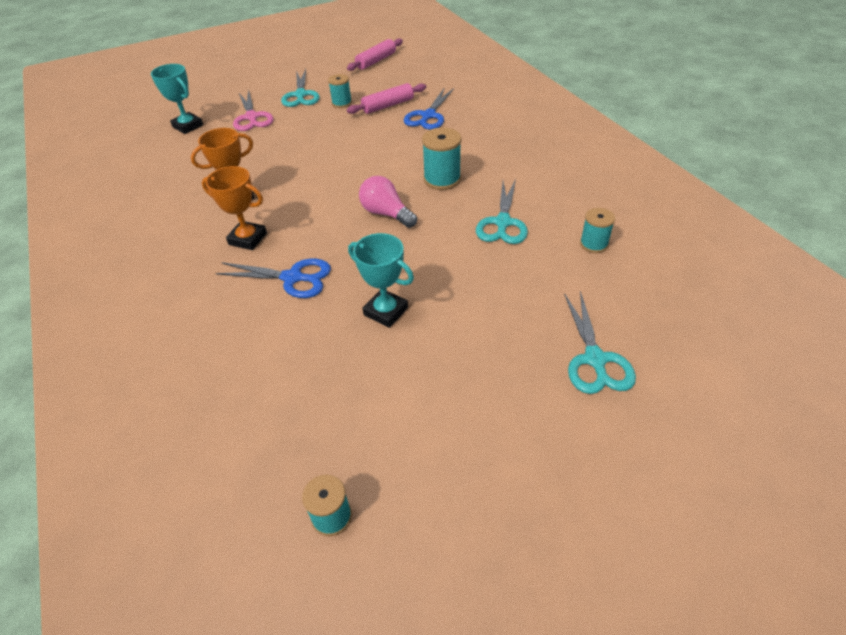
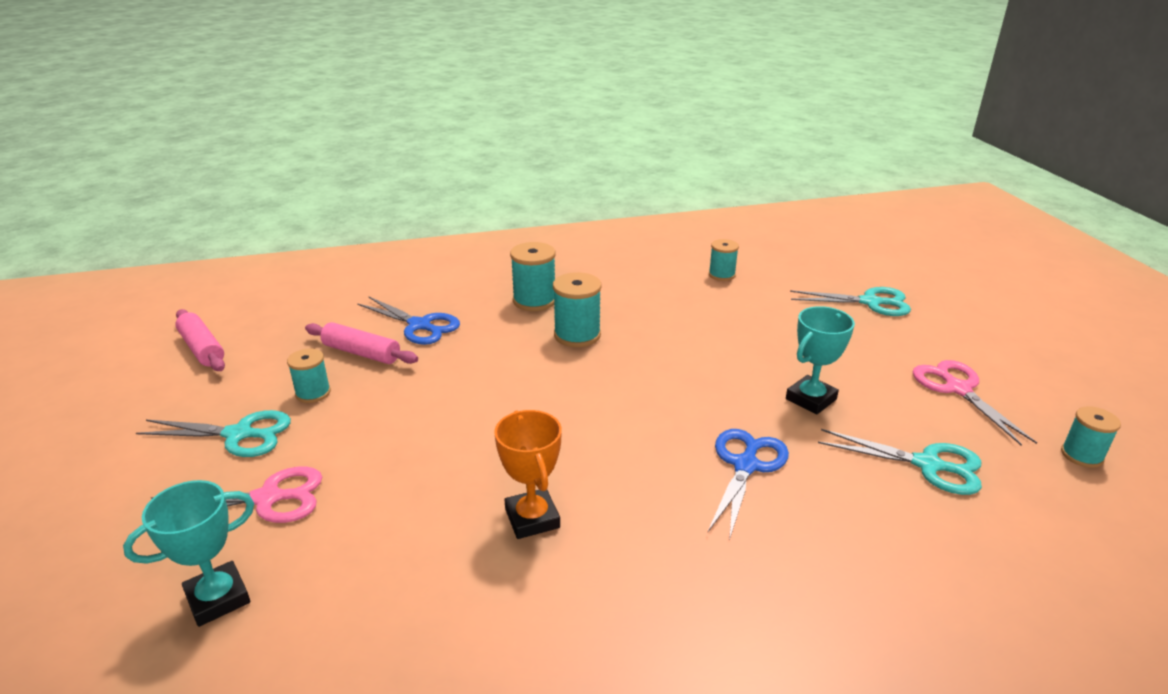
camera: 80 degrees left, 15 degrees down
(248, 239) = (649, 507): orange trophy -> none
(386, 213) = (632, 381): pink light bulb -> none
(388, 105) = (361, 353): pink rolling pin -> pink rolling pin turned 45 degrees counterclockwise
(431, 422) = (958, 389): none -> pink scissors
(485, 152) = (534, 301): none -> turquoise spool
(502, 223) = (675, 312): turquoise scissors -> turquoise scissors (928, 465)

